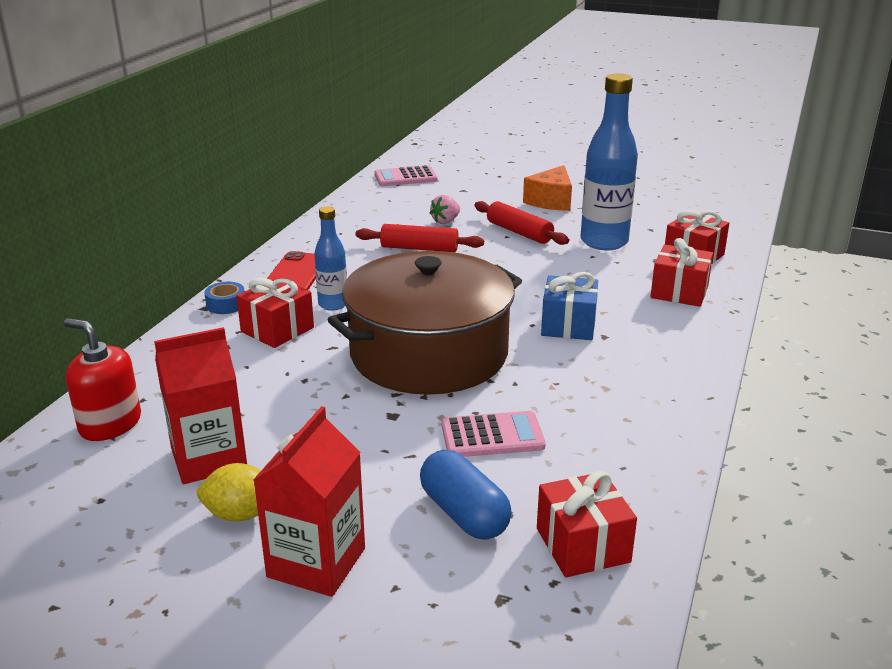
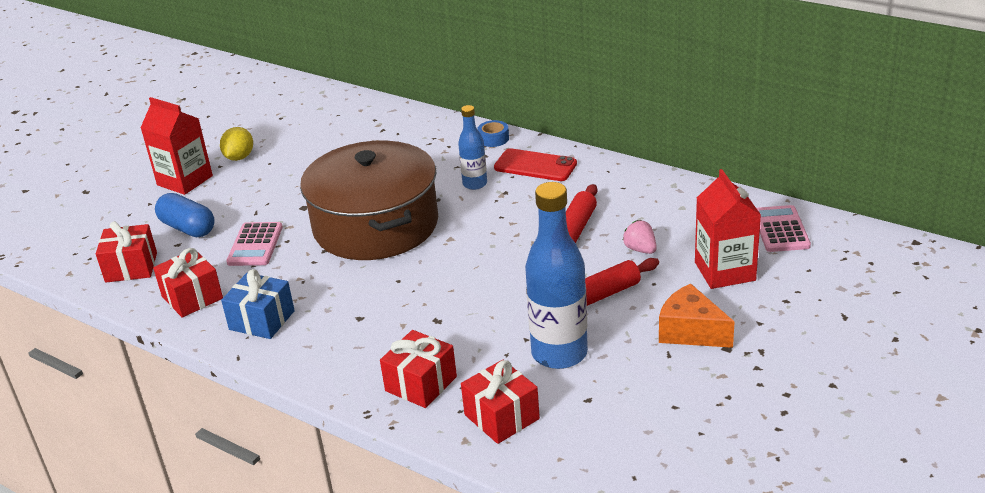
camera: 105 degrees right, 5 degrees up
(110, 424) = (352, 112): red soap dispenser -> none
(209, 458) = (297, 145): red carton -> red carton (725, 271)
(277, 329) = (444, 161): red gift -> red gift (192, 297)
(464, 514) = (188, 228): blue capsule -> blue capsule turned 60 degrees clockwise
(568, 325) = (387, 300): blue gift -> blue gift (262, 320)

